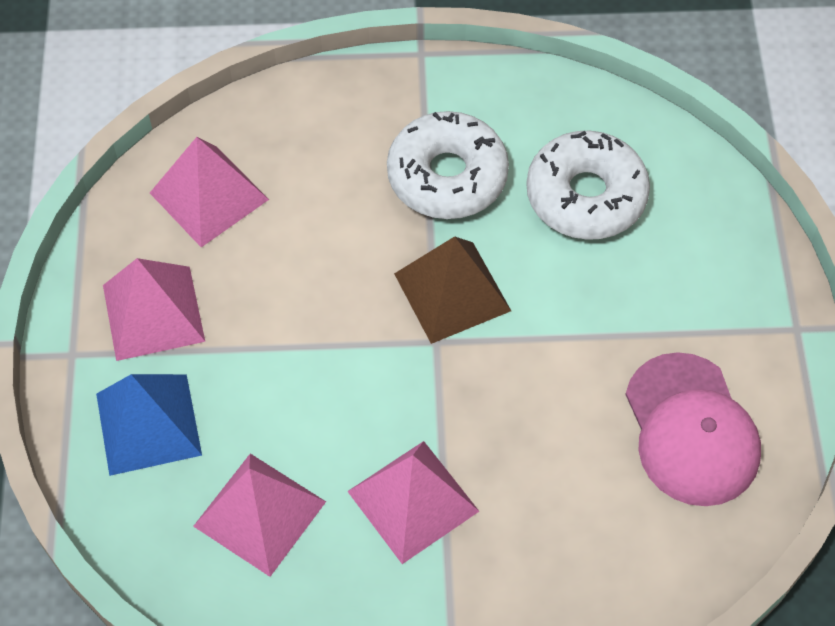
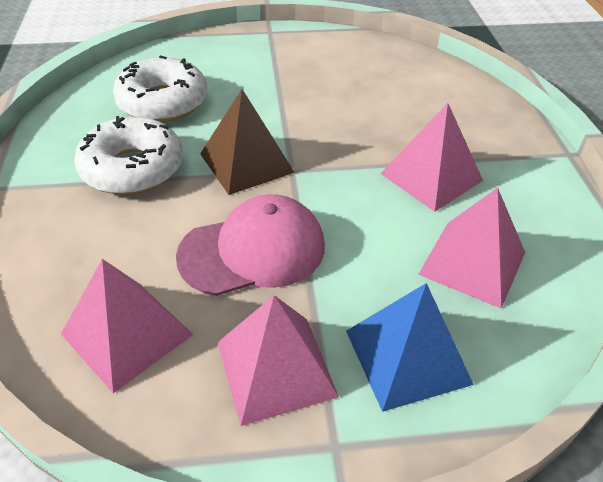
camera: 95 degrees left, 15 degrees down
(691, 430) = (345, 65): pink cap -> pink cap (253, 251)

